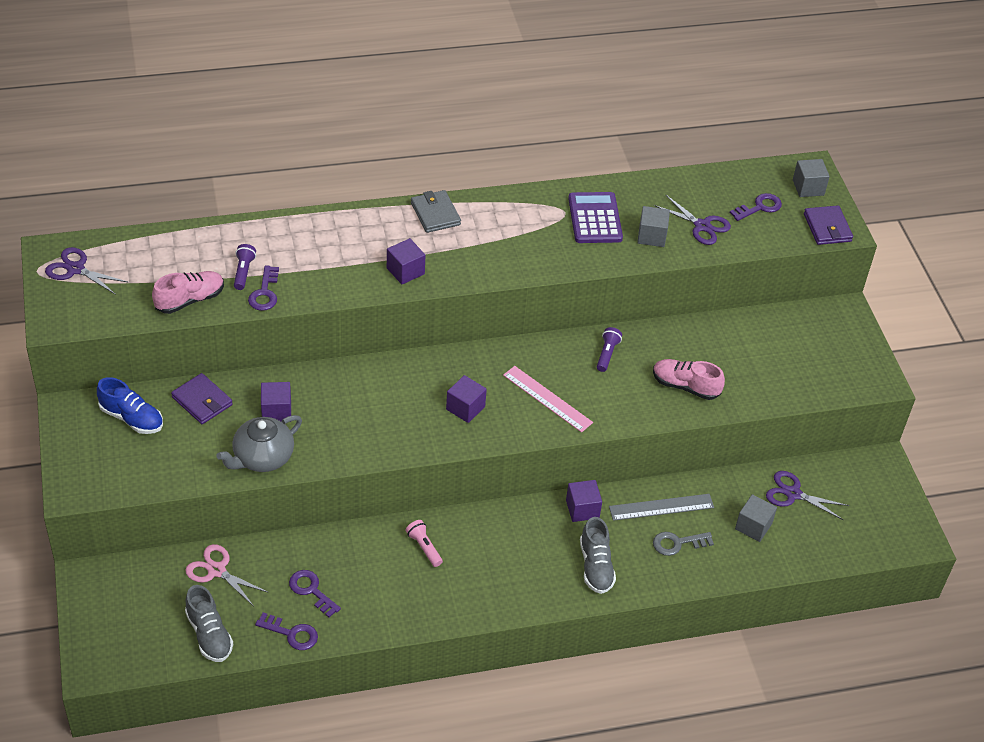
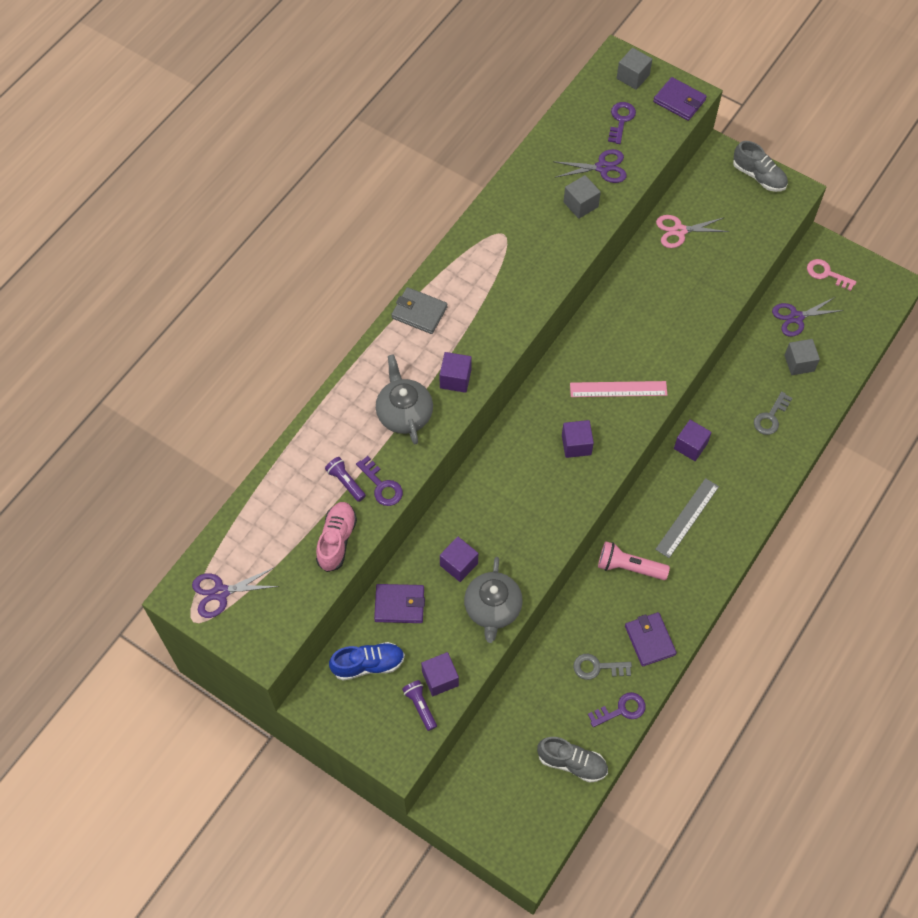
camera: 40 degrees left, 15 degrees up
(167, 468) = (440, 678): none -> purple cube
(217, 570) = (521, 713): pink scissors -> pink scissors (679, 231)
(311, 591) = (597, 667): purple key -> grey key
(340, 264) = (404, 413): none -> grey teapot
(375, 608) = (650, 640): none -> purple wallet
(424, 547) = (629, 567): pink flashlight -> pink flashlight, size x1.53
(595, 218) = (528, 222): purple calculator -> none
(596, 566) = (743, 480): grey shoe -> grey shoe (758, 176)
(607, 354) = (616, 319): purple flashlight -> purple flashlight (420, 706)
(661, 507) = (733, 399): grey ruler -> grey ruler (687, 517)
(685, 386) = (689, 301): pink shoe -> none
(862, 485) = (826, 274): none -> pink key

